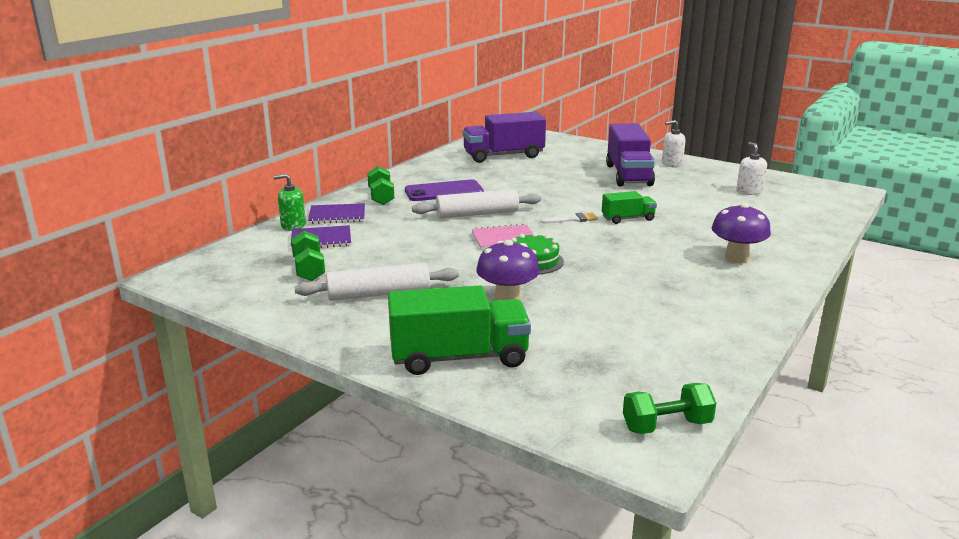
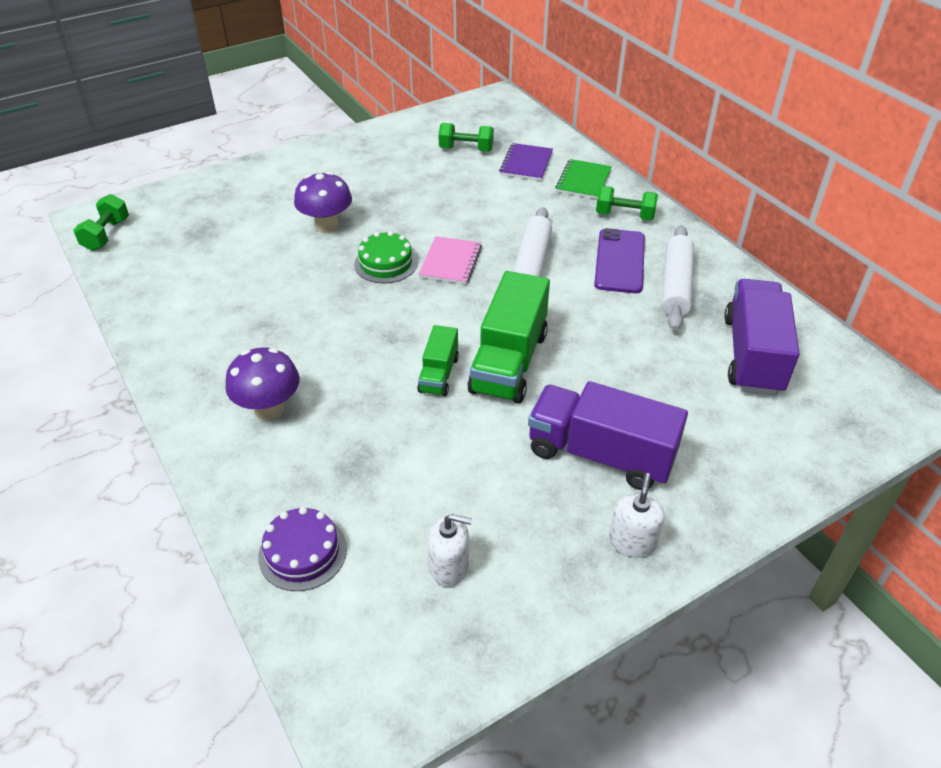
camera: 115 degrees right, 20 degrees up
(293, 225) = (571, 155): green soap dispenser -> none
(337, 215) = (583, 181): purple notebook -> green notebook
(378, 294) = (393, 171): white rolling pin -> white rolling pin (676, 285)
(459, 357) = (268, 182): green truck -> green truck (509, 362)
(573, 219) = (468, 328): white brush -> none
(804, 221) = (302, 552): none -> purple cake

